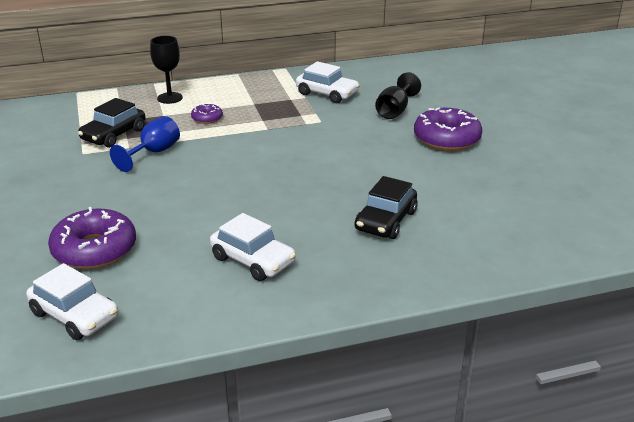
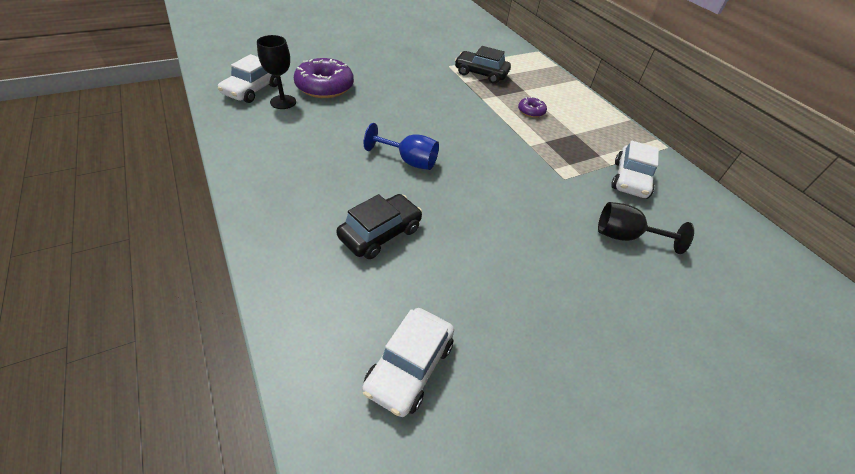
camera: 75 degrees right, 15 degrees up
(154, 153) = (461, 93): blue goblet -> blue goblet (409, 161)
(170, 98) = (556, 90): black goblet -> black goblet (283, 102)
(253, 260) = (311, 155): white car -> white car (409, 366)
(385, 221) = (380, 233): black car -> black car turned 120 degrees clockwise
(446, 139) = (580, 287): purple donut -> none

